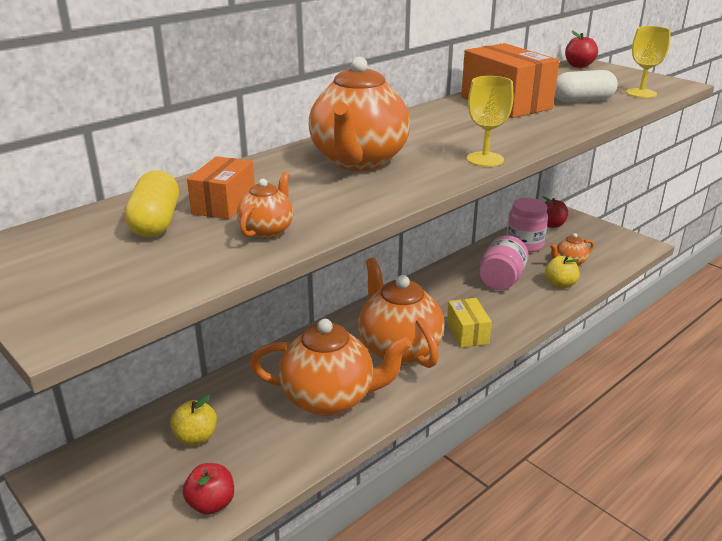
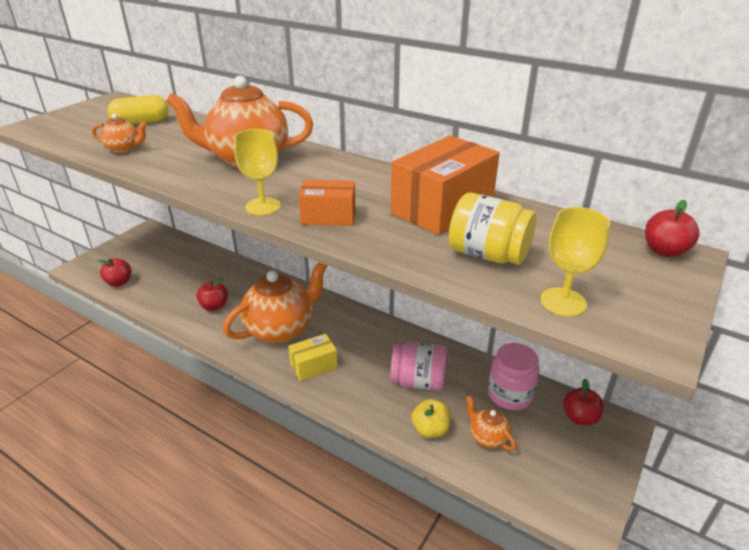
camera: 75 degrees right, 5 degrees up
(196, 437) = (175, 264): yellow apple -> none
(224, 204) = (167, 133): orange box -> orange box (328, 216)
(329, 399) = (214, 306): orange teapot -> red apple
(582, 100) = (488, 255): white capsule -> yellow jar

